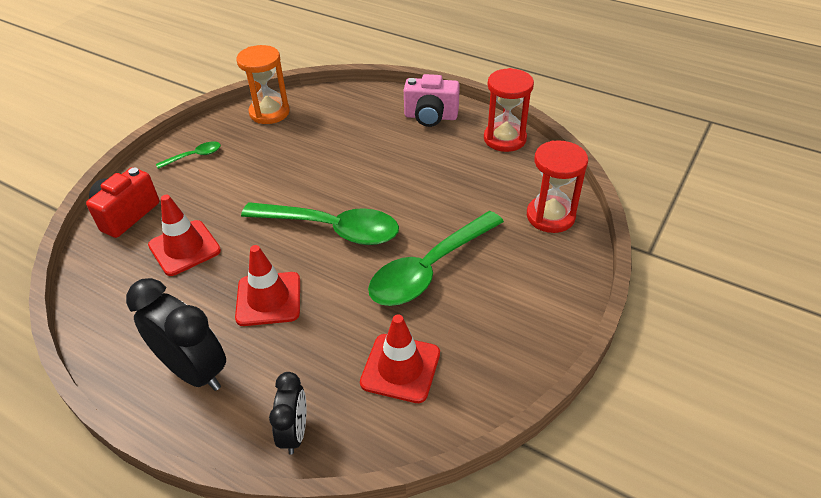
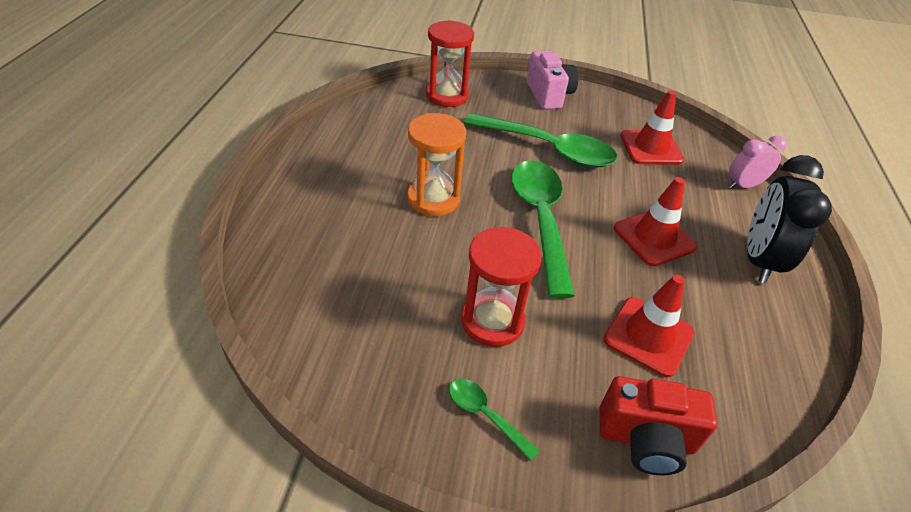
camera: 115 degrees left, 0 degrees up
(269, 112) = (339, 358): orange hourglass -> orange hourglass (433, 199)
(295, 432) = (743, 185): black clock -> pink clock
(430, 117) = (310, 184): pink camera -> pink camera (548, 95)
(504, 139) = (340, 128): red hourglass -> red hourglass (492, 321)

